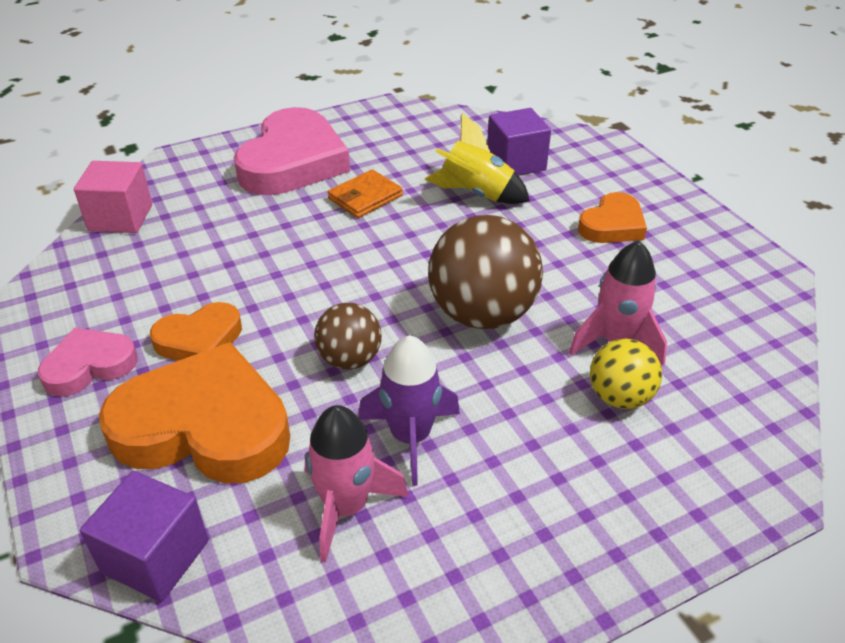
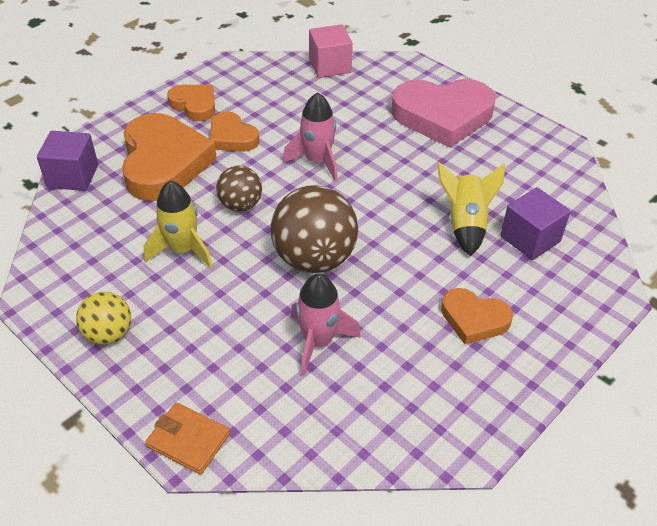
camera: 70 degrees right, 5 degrees up
(89, 366) = (194, 105): pink heart -> orange heart
(346, 507) = (121, 236): pink rocket -> pink rocket (317, 161)
(365, 197) = (420, 164): orange wallet -> orange wallet (188, 440)
(410, 437) = (182, 250): purple rocket -> yellow rocket
(619, 397) = (256, 351): yellow ball -> yellow ball (109, 334)

